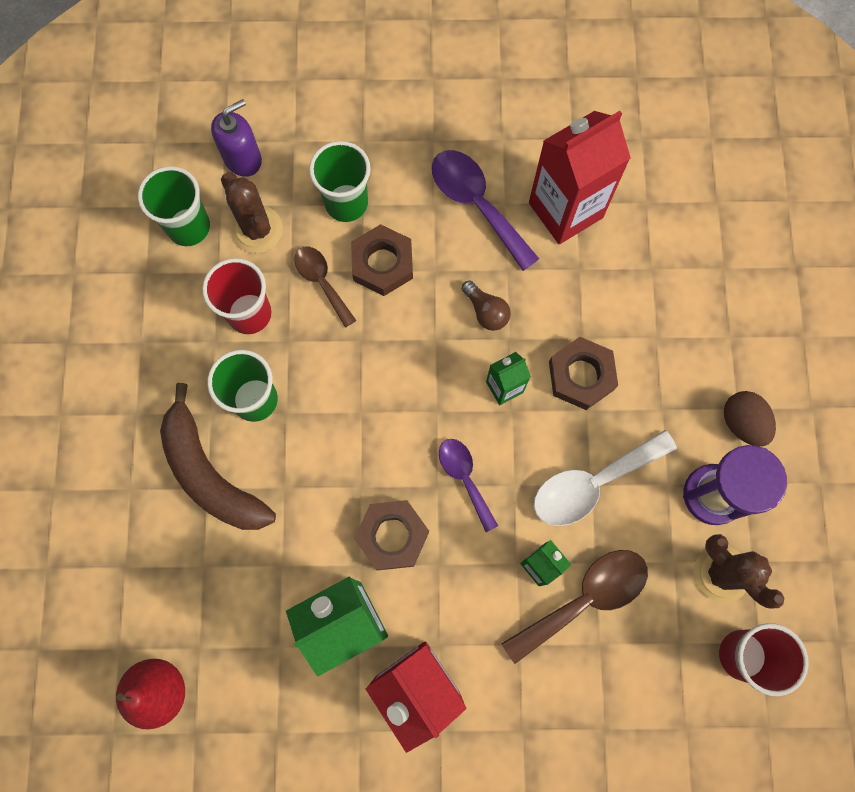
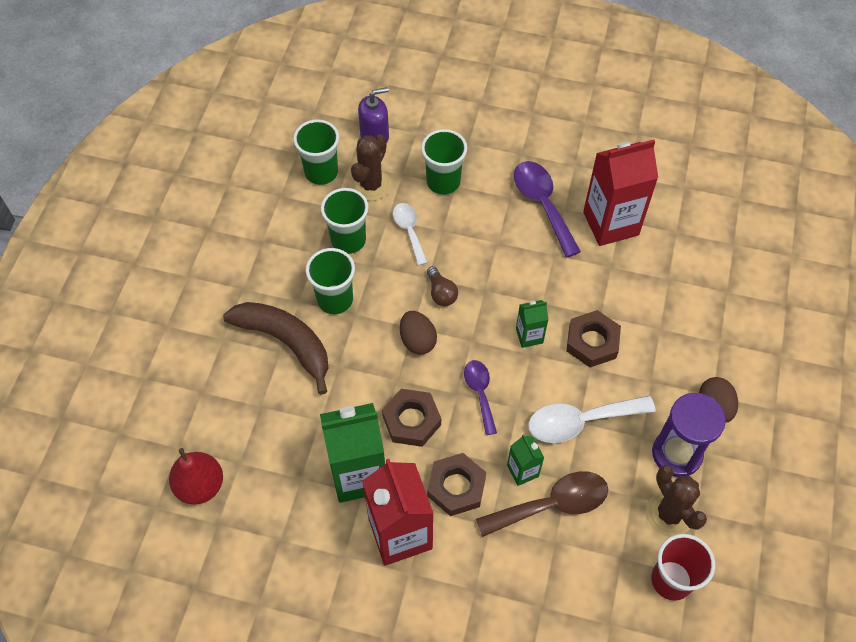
camera: 15 degrees right, 15 degrees down
(210, 473) = (286, 342): brown banana -> brown banana turned 150 degrees clockwise
(249, 314) = (348, 240): red cup -> green cup
(257, 229) = (371, 185): brown cactus -> brown cactus turned 45 degrees clockwise
(322, 282) = (409, 231): brown spoon -> white spoon
(371, 428) = (417, 340): none -> brown egg
(382, 264) = (459, 229): brown nut -> brown nut (456, 487)
(486, 311) = (529, 280): brown light bulb -> brown light bulb (441, 293)

